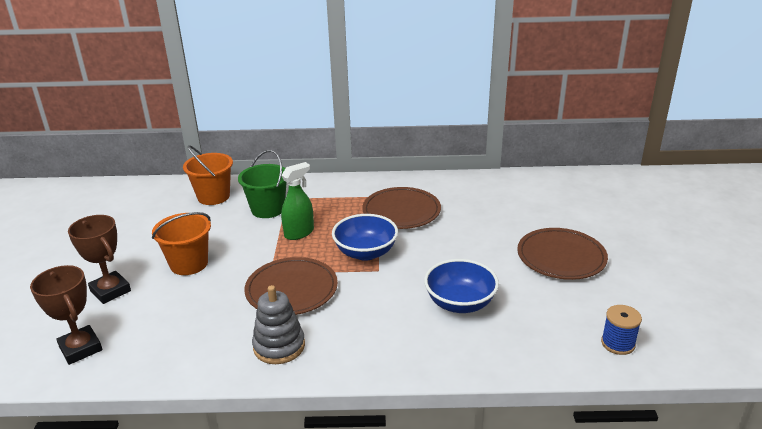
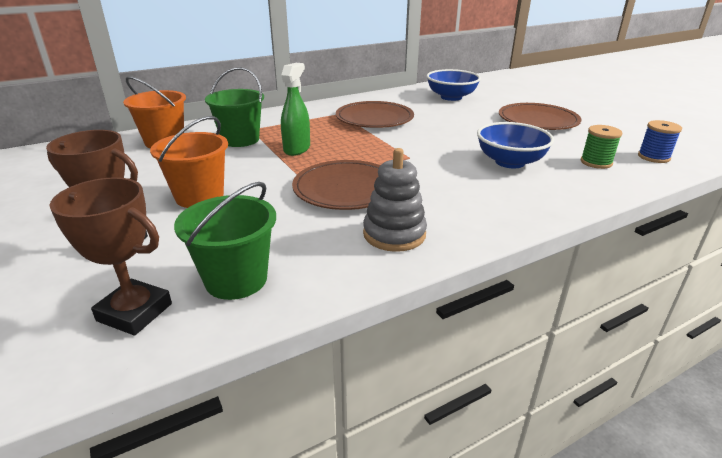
camera: 30 degrees left, 0 degrees up
(149, 346) = (236, 279): none -> green bucket
(365, 252) = (381, 149): blue bowl -> blue bowl (451, 97)
(544, 330) = (596, 162): none -> green spool

